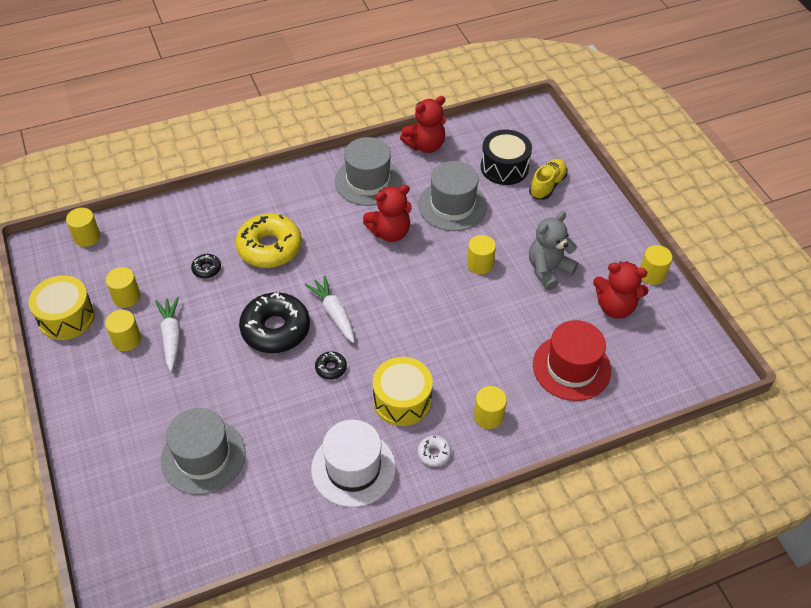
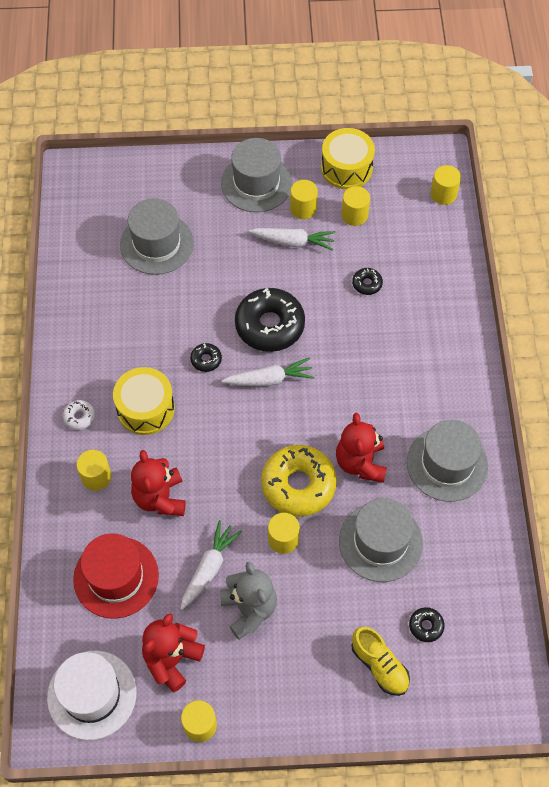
camera: 110 degrees right, 10 degrees up
(100, 389) = (256, 183): none -> grey hat
(269, 247) = (377, 343): yellow donut -> yellow donut (298, 485)
(353, 468) = (94, 349): white hat -> white hat (92, 694)
(425, 145) = (490, 546): red teddy bear -> red teddy bear (160, 498)
(504, 167) = (426, 626): black drum -> black donut
(529, 305) = (209, 568): none -> white carrot

